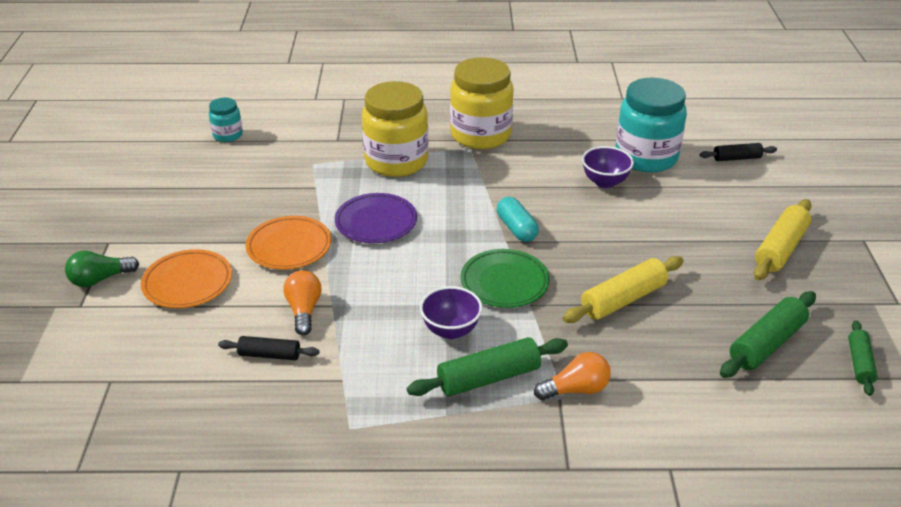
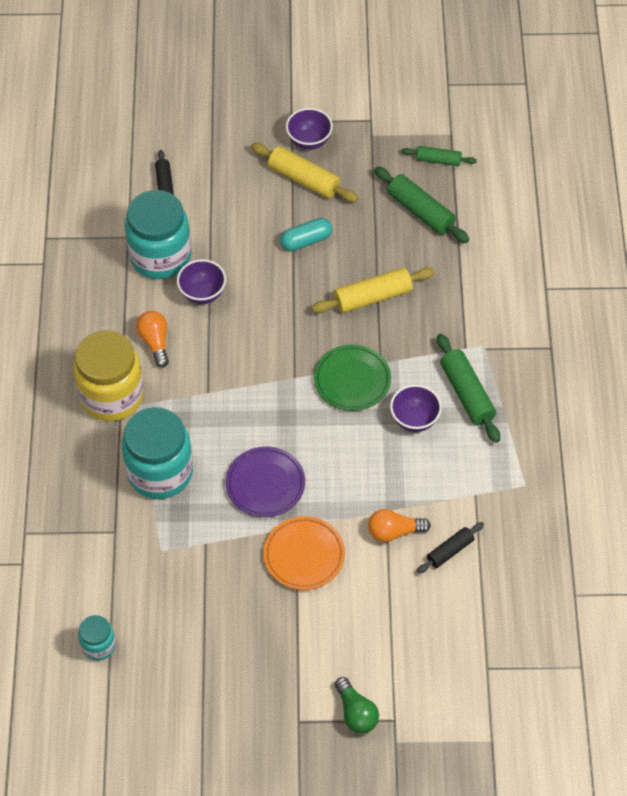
camera: 90 degrees left, 20 degrees up
(187, 283) = (359, 634): orange plate -> none
(269, 355) = (450, 551): black rolling pin -> black rolling pin turned 45 degrees clockwise
(396, 161) = (160, 472): yellow jar -> turquoise jar
(516, 229) = (276, 369): turquoise capsule -> turquoise capsule (306, 241)
(575, 389) = (475, 337): orange light bulb -> orange light bulb (155, 342)
(623, 300) = (372, 297): yellow rolling pin -> yellow rolling pin turned 75 degrees counterclockwise
(839, 253) = (309, 141): none -> purple bowl

